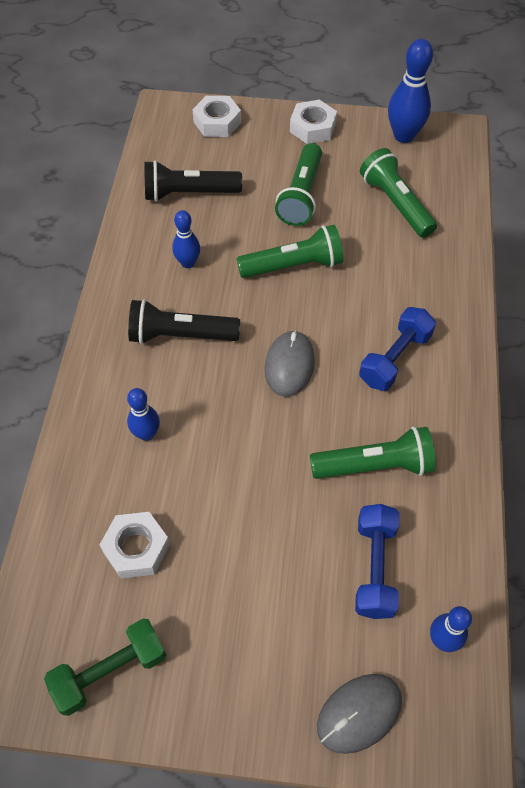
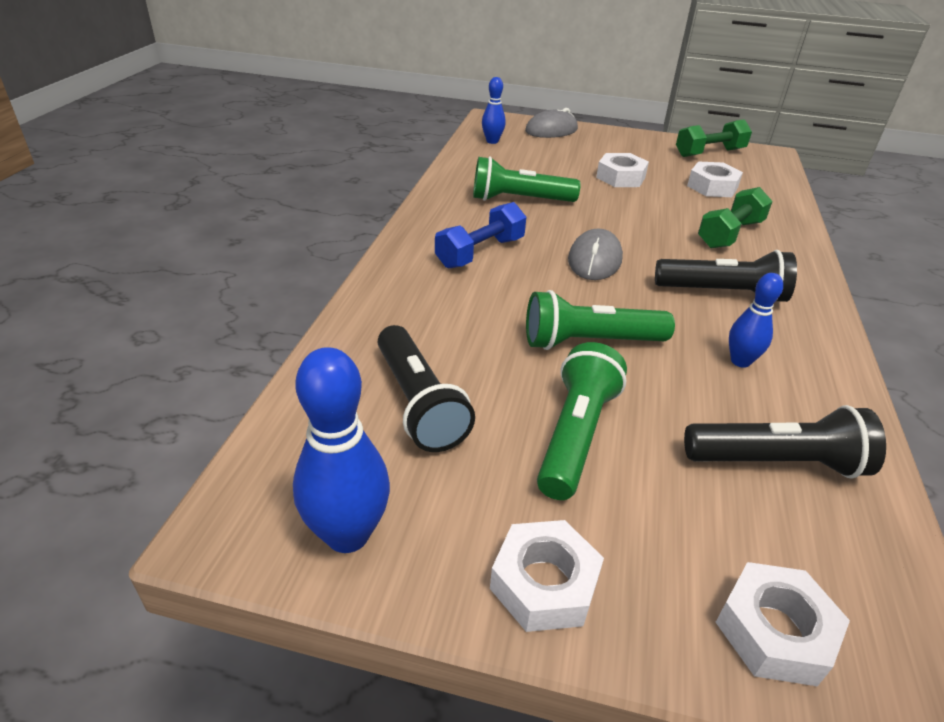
camera: 175 degrees left, 20 degrees down
(146, 434) = (730, 234): blue bowling pin -> green dumbbell
(254, 552) = (620, 177): none -> white nut
(374, 568) = (531, 164): blue dumbbell -> none
(396, 203) = (418, 403): green flashlight -> black flashlight

